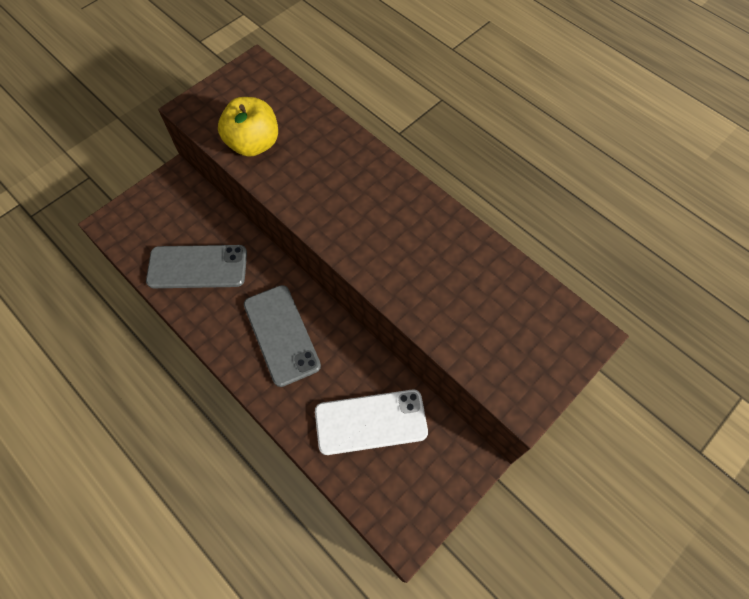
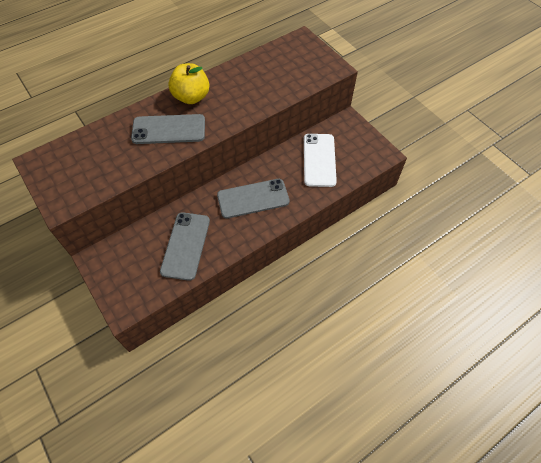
camera: 80 degrees left, 5 degrees down
(253, 144) = (115, 167): yellow apple -> yellow apple (191, 97)
(327, 185) = (169, 129): none -> grey phone

